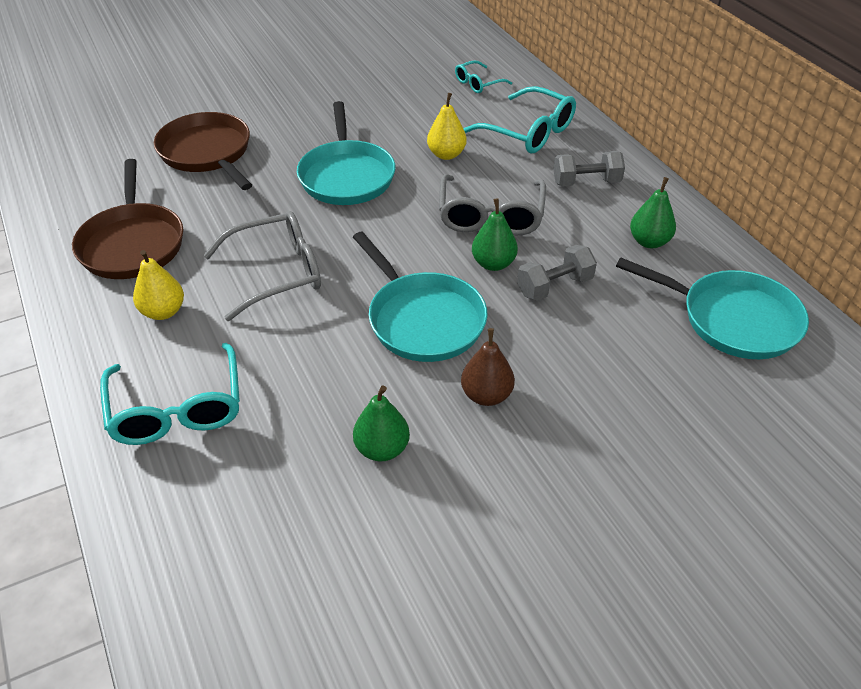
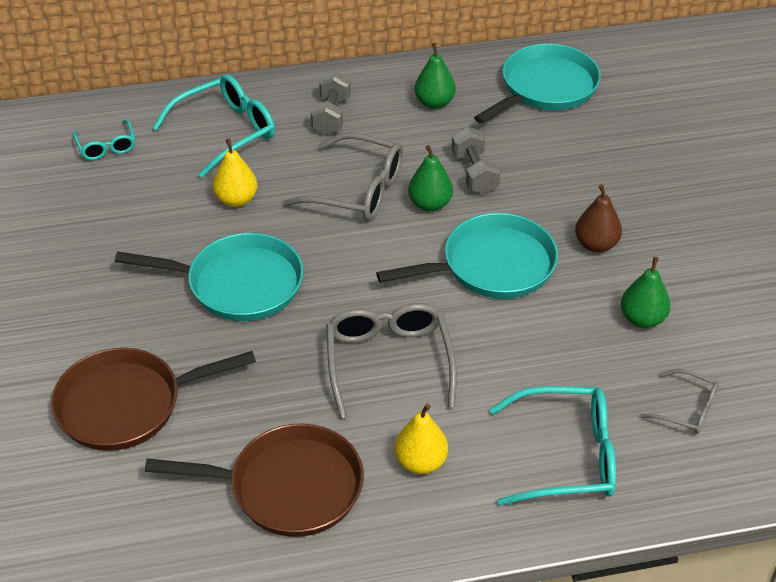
camera: 75 degrees left, 0 degrees up
(253, 503) = (687, 409): none -> grey glasses

